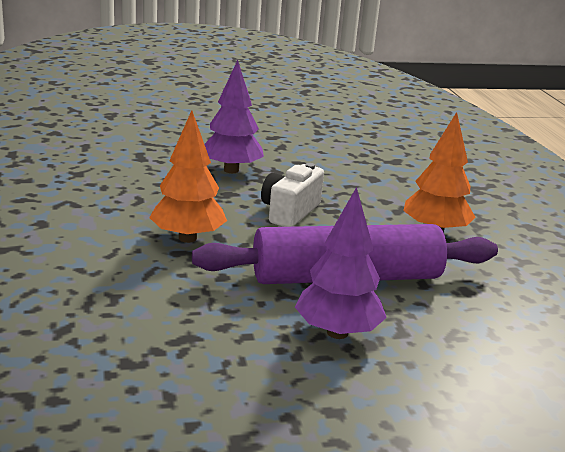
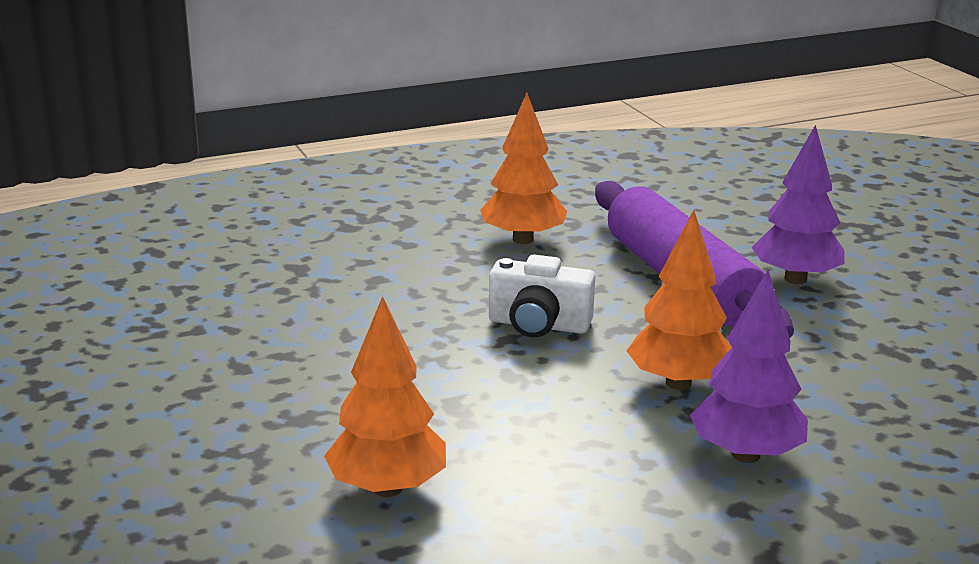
camera: 100 degrees left, 0 degrees up
(135, 150) = (387, 488): none -> orange tree
(231, 170) = (419, 384): purple tree -> purple tree (746, 455)

